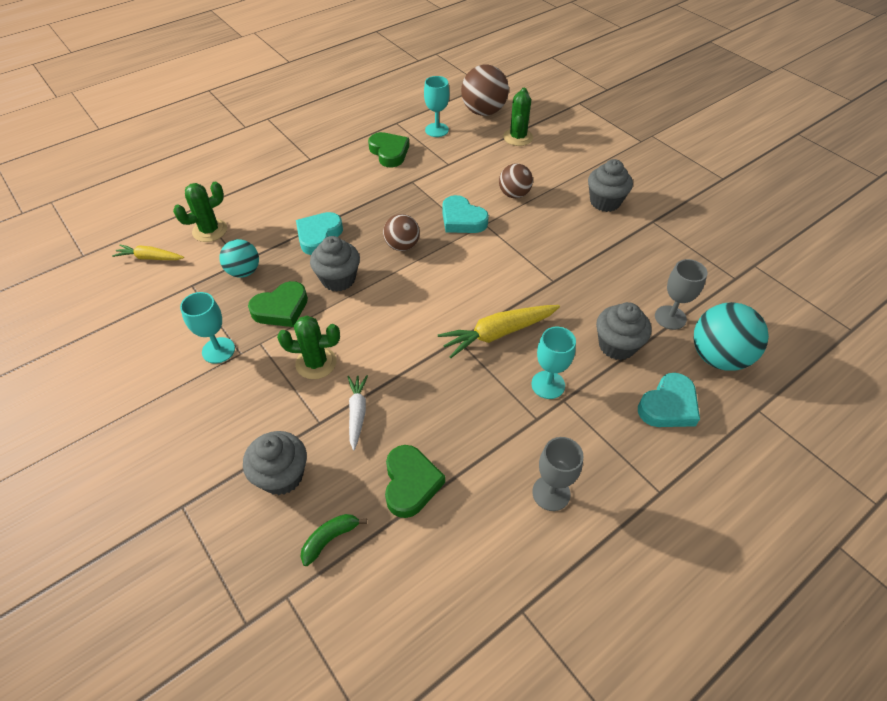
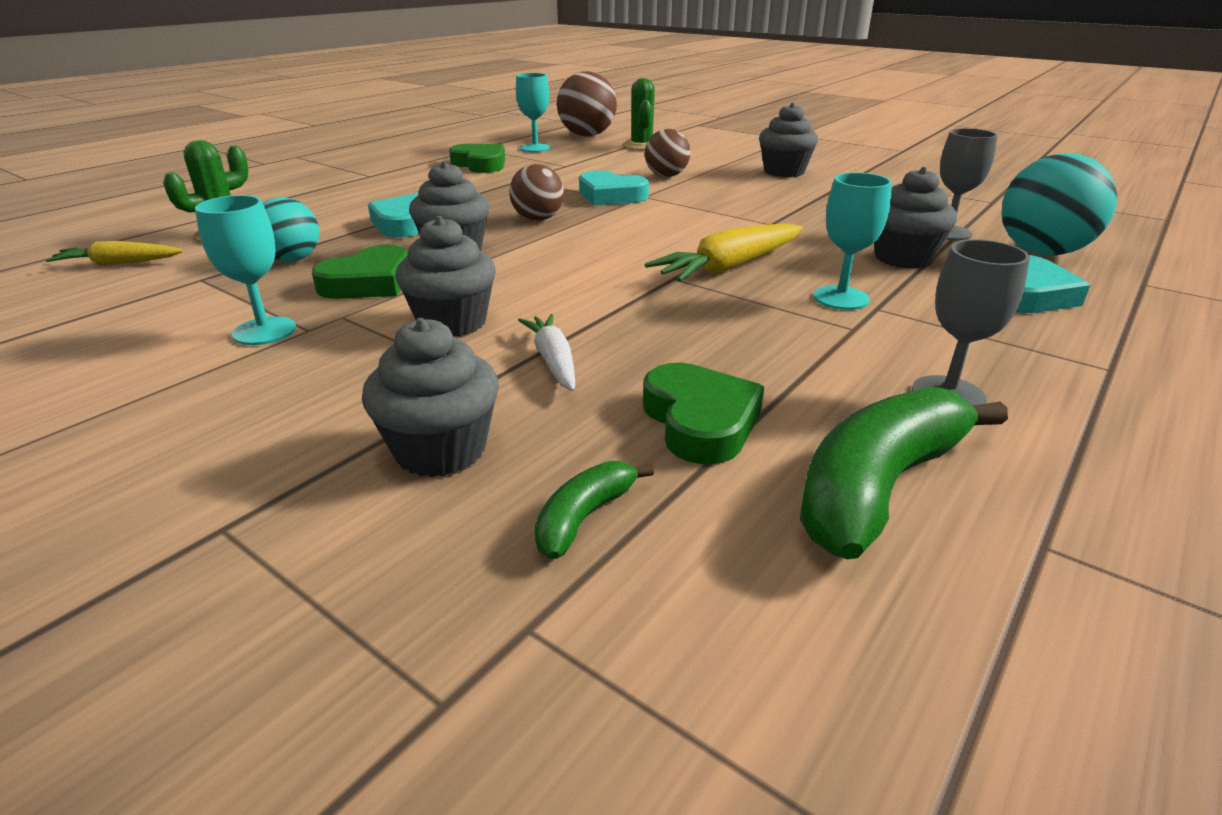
camera: 15 degrees left, 20 degrees down
(316, 363) = (452, 322): green cactus -> grey cupcake
(471, 553) = (878, 486): none -> green banana

